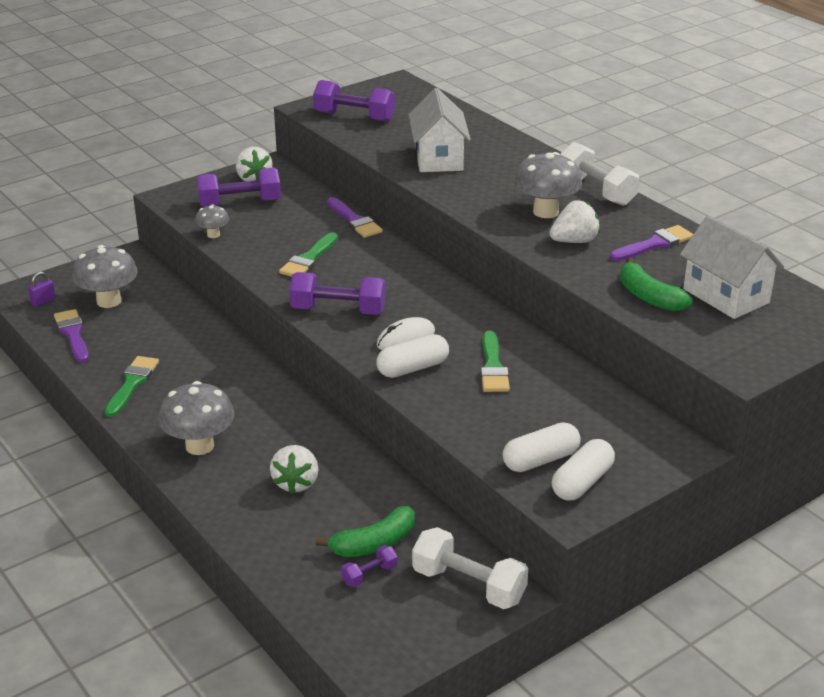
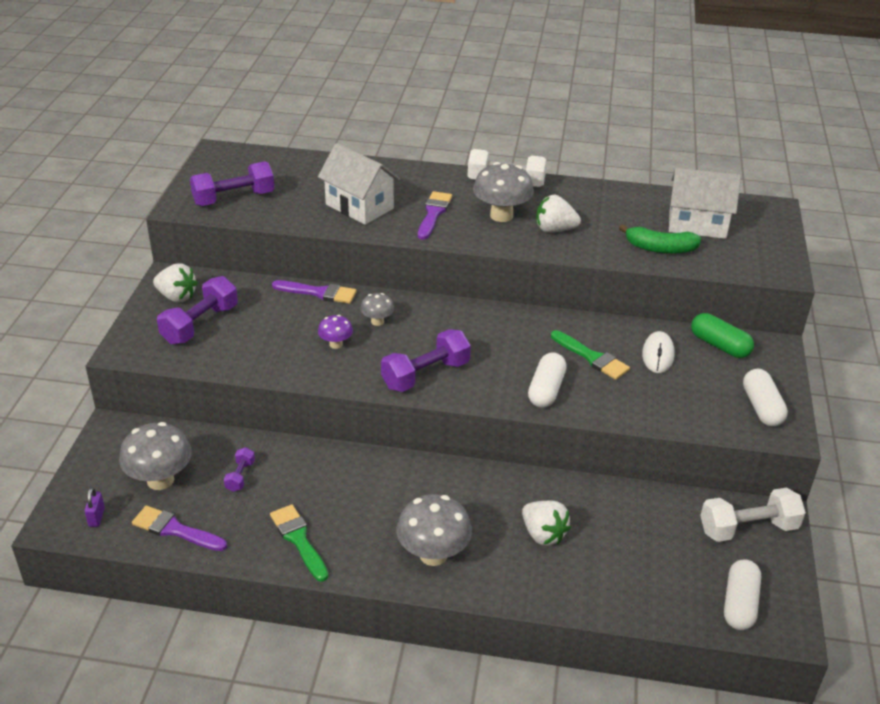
camera: 45 degrees left, 5 degrees up
(213, 235) = (223, 365): grey mushroom -> grey mushroom (377, 321)
(309, 259) = (336, 344): green brush -> purple mushroom
(369, 575) = (687, 566): purple dumbbell -> purple dumbbell (240, 476)
(374, 543) = (656, 542): green banana -> none
(406, 338) = (506, 369): white mouse -> white mouse (658, 355)
(540, 460) = (719, 407): white capsule -> white capsule (739, 604)
(574, 241) = (554, 230): white strawberry -> white strawberry turned 105 degrees counterclockwise
(631, 419) = (719, 345): none -> green capsule
(654, 244) = (603, 207): purple brush -> purple brush (433, 213)

